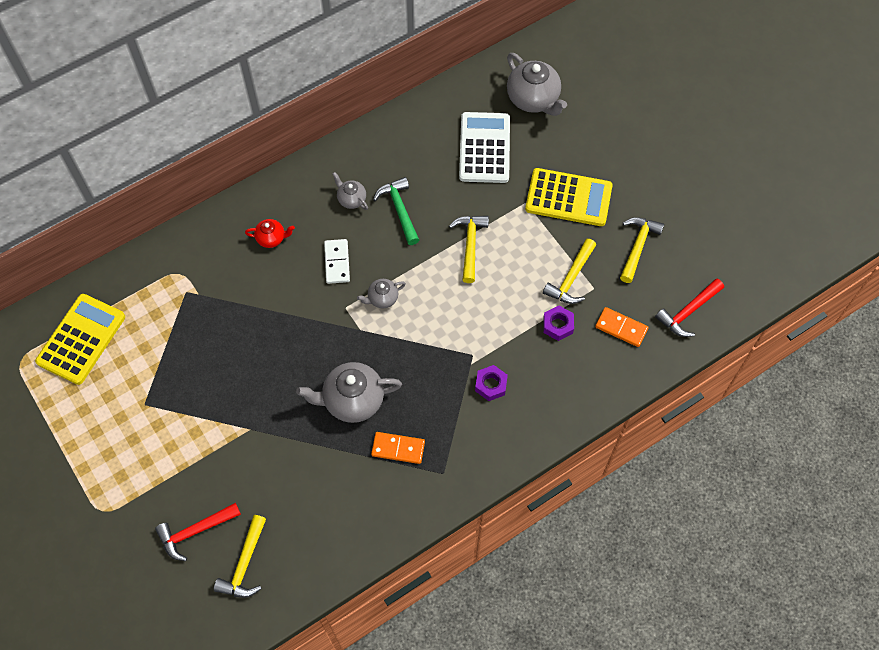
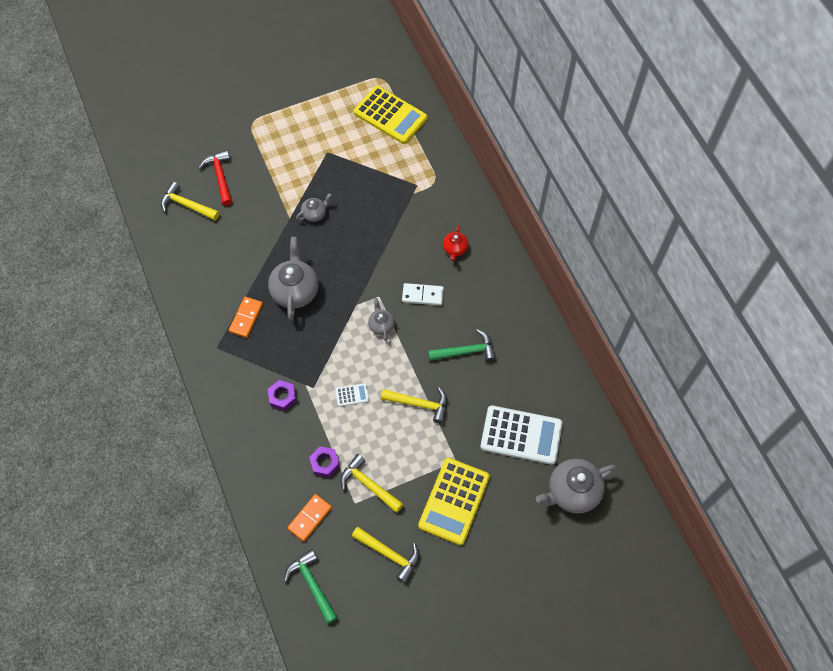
camera: 100 degrees right, 0 degrees up
(351, 199) = (483, 314): grey teapot -> grey teapot (314, 214)
(473, 313) = (352, 395): none -> white calculator
(688, 312) = (312, 584): red hammer -> green hammer

